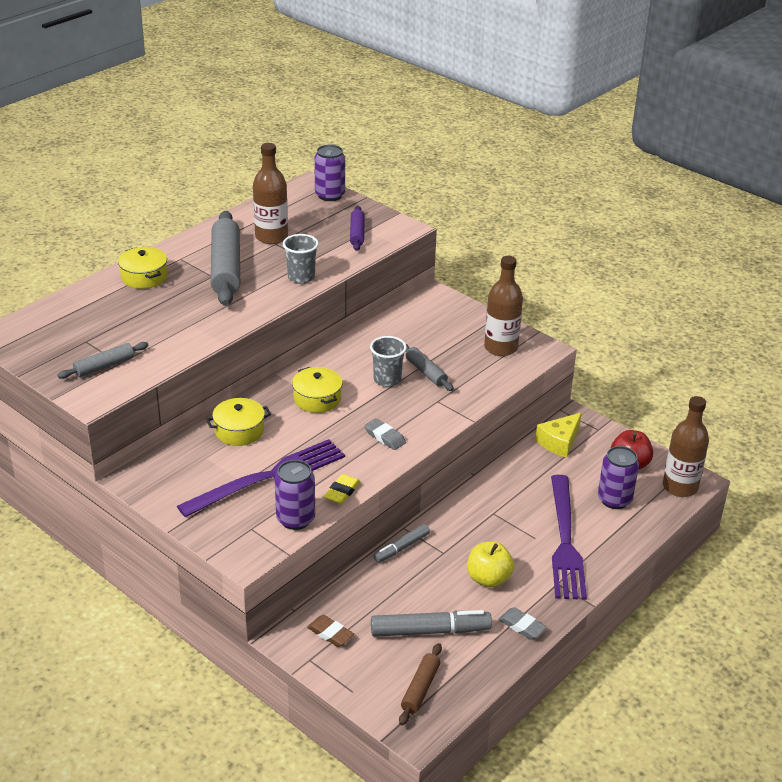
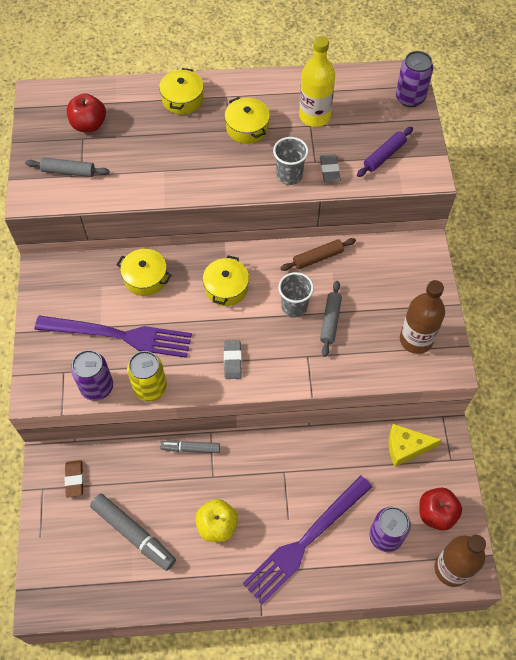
camera: 45 degrees right, 25 degrees up
(79, 330) = (89, 125): none -> red apple
(226, 268) = (247, 128): grey rolling pin -> yellow pot
(271, 237) = (314, 116): brown bottle -> yellow bottle
(342, 492) = (150, 388): yellow eraser -> yellow can
(420, 689) = (78, 574): brown rolling pin -> brown rolling pin (318, 258)
(521, 626) = (194, 585): grey eraser -> grey eraser (329, 170)

